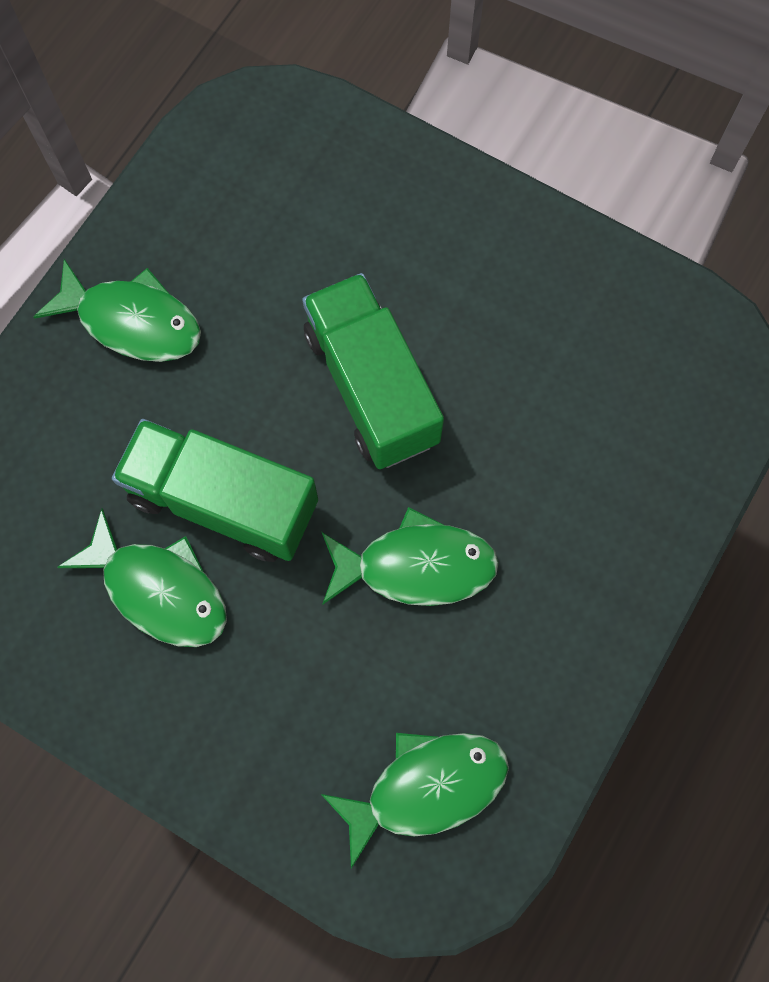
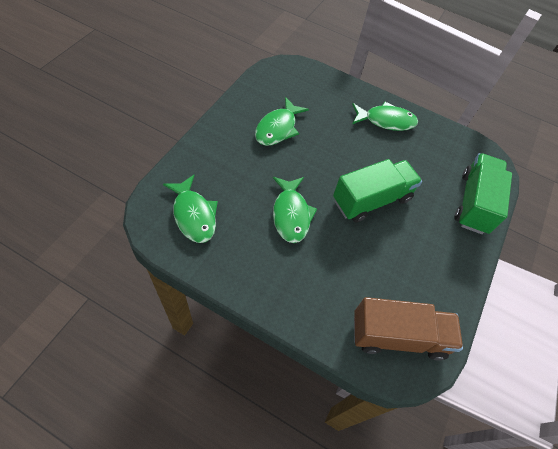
camera: 80 degrees right, 15 degrees down
(132, 321) = (386, 121): green fish -> green fish turned 105 degrees counterclockwise
(223, 501) = (314, 148): green truck -> green truck (474, 203)
(675, 379) = (398, 336): none -> brown truck

